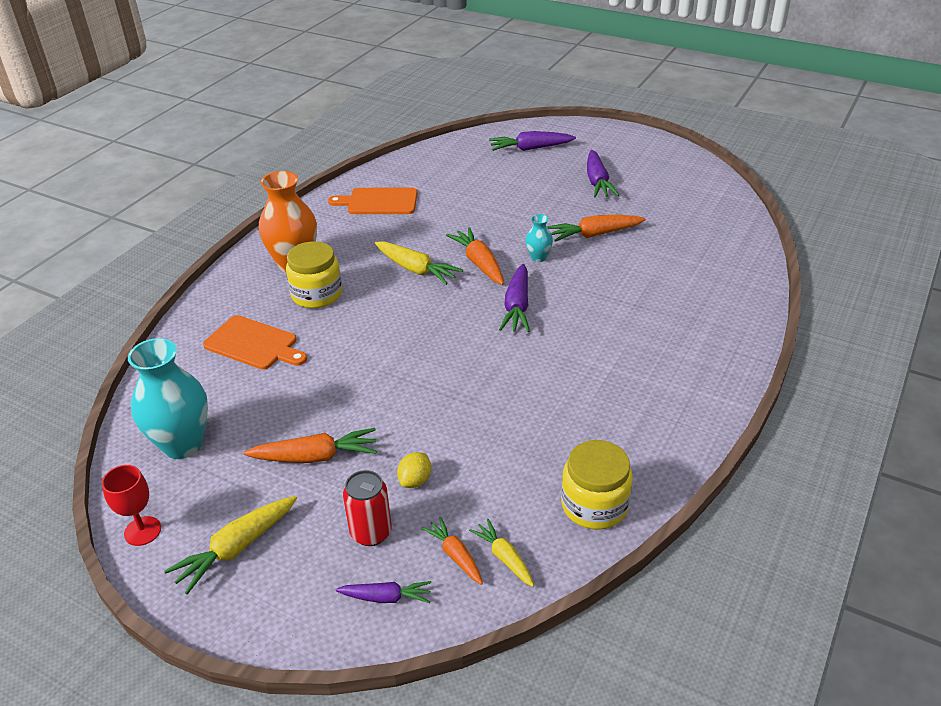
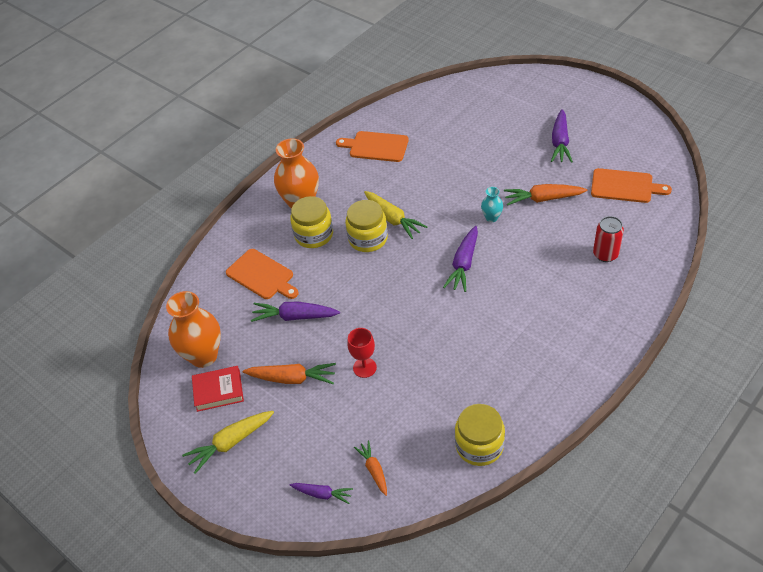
camera: 15 degrees right, 10 degrees up
(142, 531) = (171, 420): red goblet -> red goblet (364, 367)
(182, 444) = (203, 356): turquoise vase -> orange vase
(210, 484) = (218, 391): none -> red book
(371, 532) = (320, 444): red can -> red can (605, 254)
(388, 292) = (368, 238): none -> yellow jar
(415, 480) = (358, 407): yellow lemon -> none
(479, 263) = (443, 218): orange carrot -> none
(504, 557) = (407, 477): yellow carrot -> none
(530, 148) = (512, 100): purple carrot -> purple carrot (295, 316)
(685, 215) = (625, 186): none -> orange cutting board

